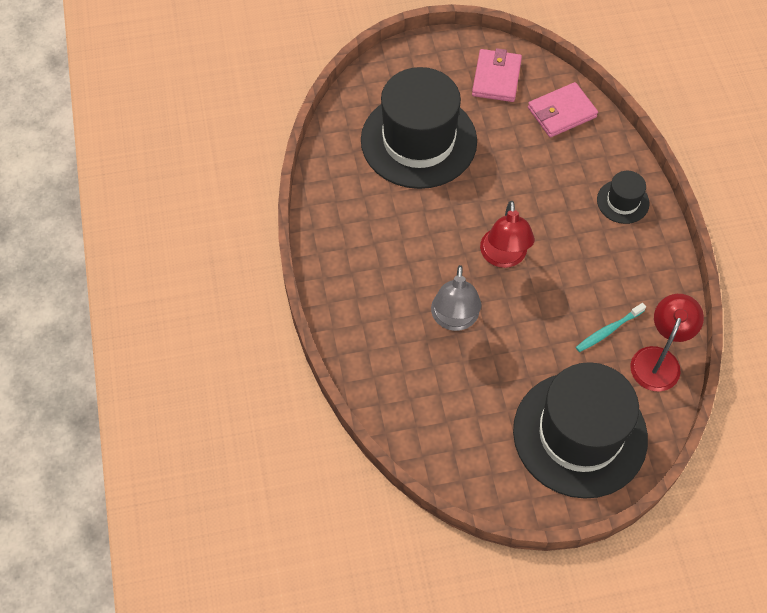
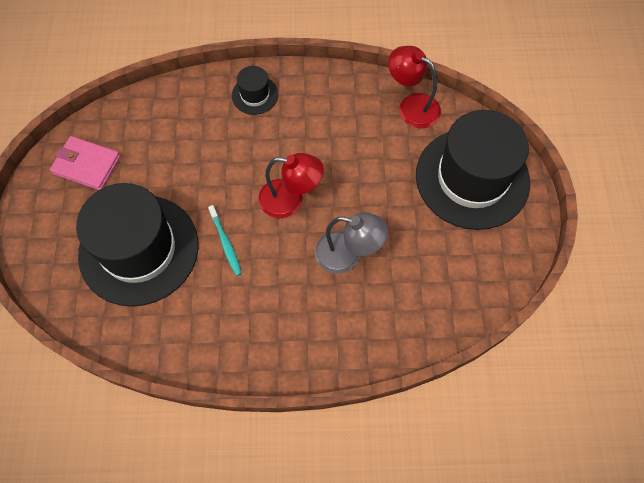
camera: 80 degrees left, 5 degrees up
(562, 112) = (146, 119): pink wallet -> none
(608, 330) = (379, 135): turquoise toothbrush -> turquoise toothbrush (225, 243)

